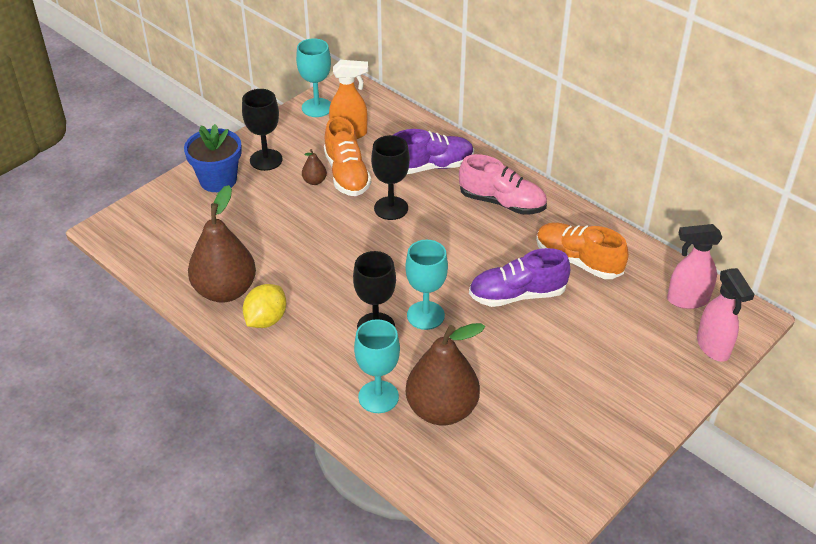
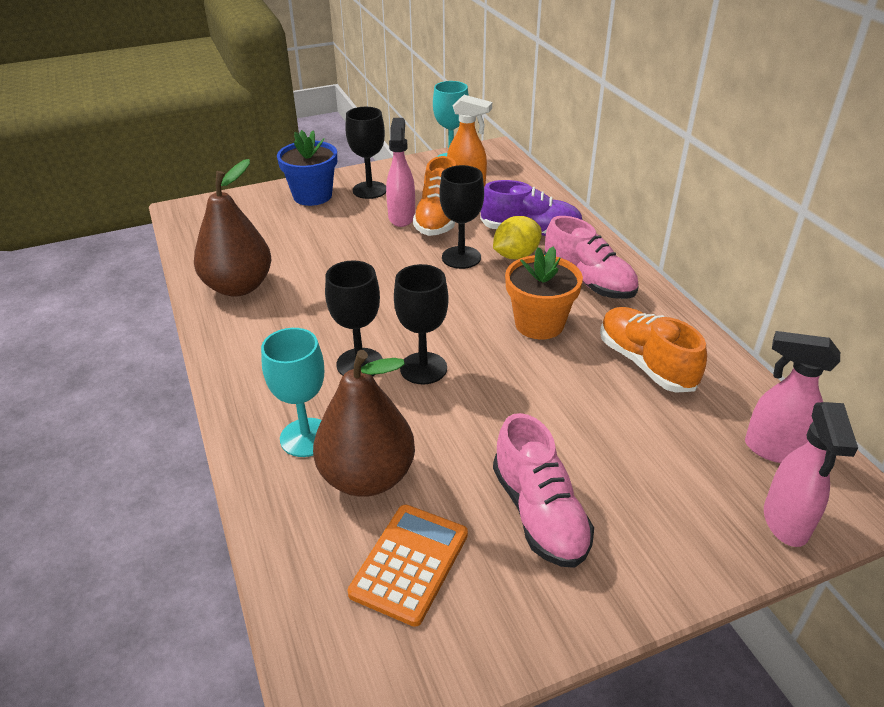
camera: 25 degrees right, 5 degrees down
(266, 320) = (254, 323): yellow lemon -> yellow lemon (516, 255)
(314, 181) = (402, 217): brown pear -> pink spray bottle
(425, 315) = (423, 368): turquoise goblet -> black goblet
(487, 251) = (539, 324): none -> orange flower pot
(507, 455) = (409, 563): none -> orange calculator
(517, 295) = (546, 378): purple shoe -> none
(568, 394) = (539, 513): none -> pink shoe

